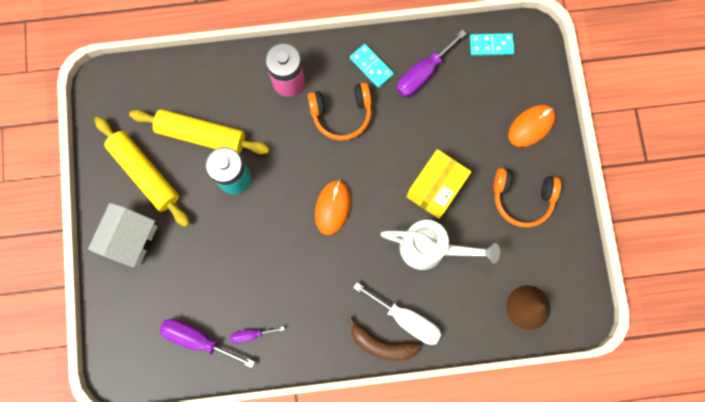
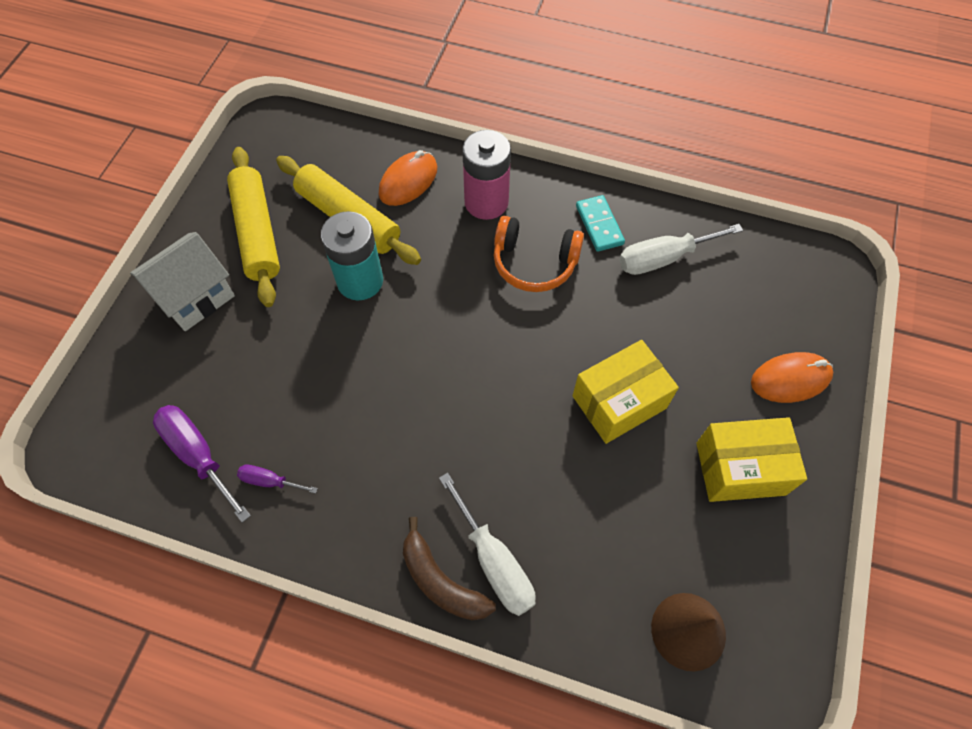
camera: 25 degrees right, 15 degrees down
(332, 207) = (466, 367): orange mouse -> orange mouse (408, 181)
(423, 74) = (663, 258): purple screwdriver -> white screwdriver
(430, 248) = (575, 478): white watering can -> none
(491, 45) = (771, 260): turquoise domino -> none
(522, 198) = (740, 468): orange headphones -> yellow box

